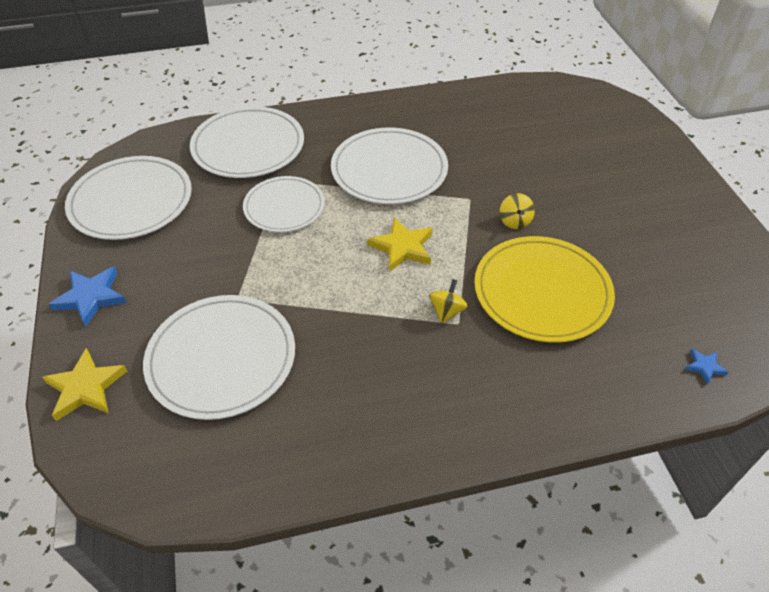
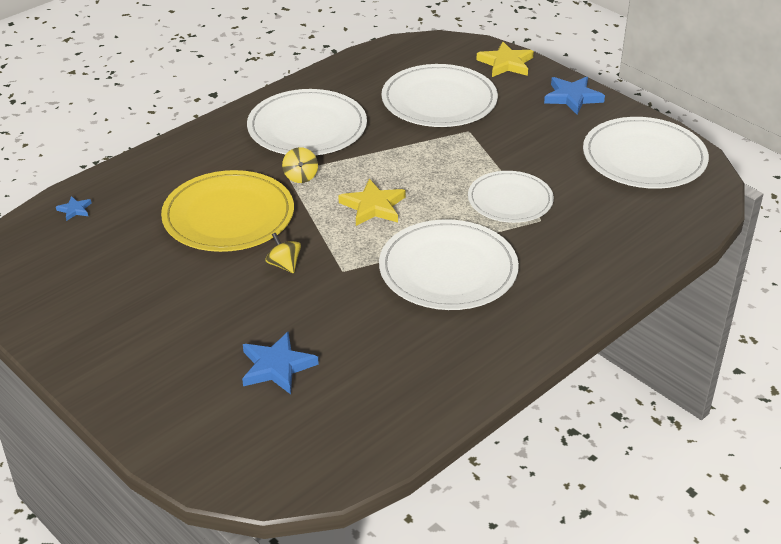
camera: 150 degrees right, 10 degrees down
(248, 146) = (614, 239): white plate -> white plate (307, 127)
(559, 149) = (277, 367): none -> blue star

